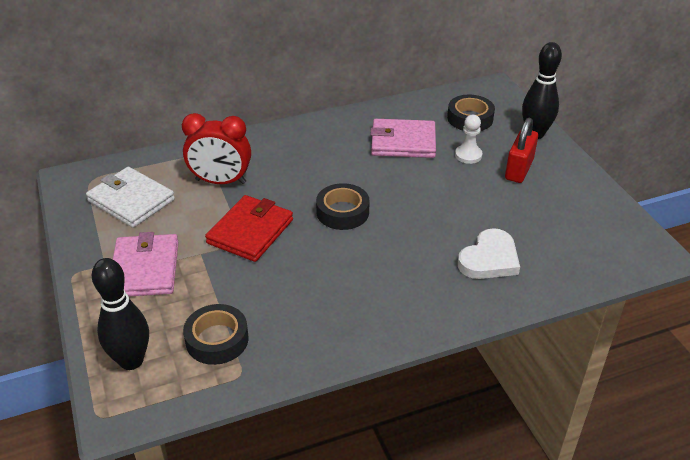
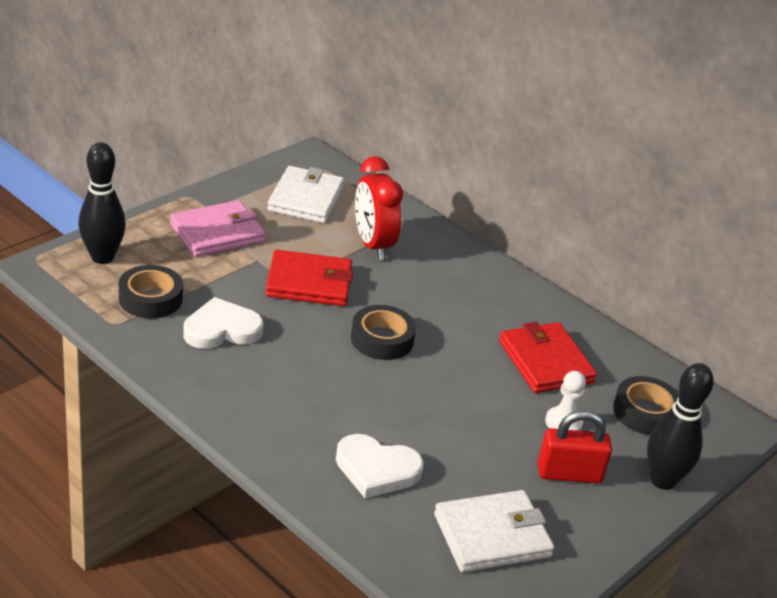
camera: 60 degrees right, 5 degrees down
(285, 302) = (221, 329): none -> white heart
(403, 142) = (545, 362): pink wallet -> red wallet
(569, 223) = (492, 535): none -> white wallet

